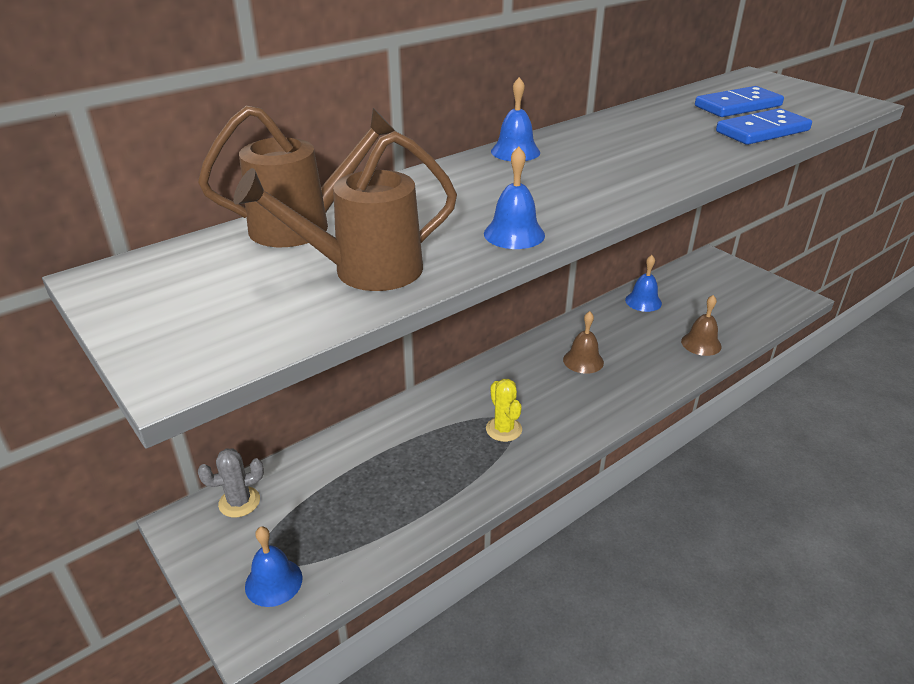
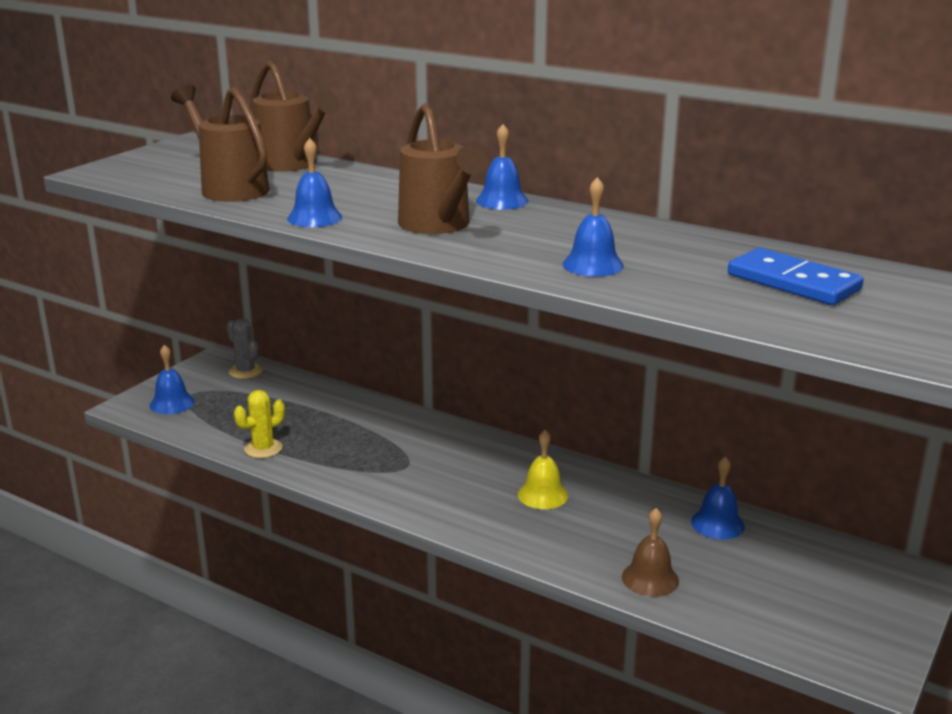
camera: 70 degrees right, 10 degrees down
(503, 429) = (391, 465): yellow cactus -> yellow cactus (263, 449)
(570, 184) = (438, 225): none -> brown watering can
(583, 361) = (543, 495): brown bell -> yellow bell
(692, 148) = (593, 265): none -> blue bell
(762, 131) = (701, 296): blue domino -> none

